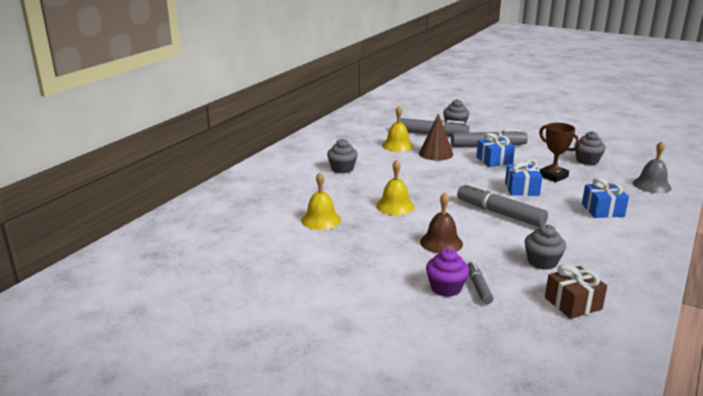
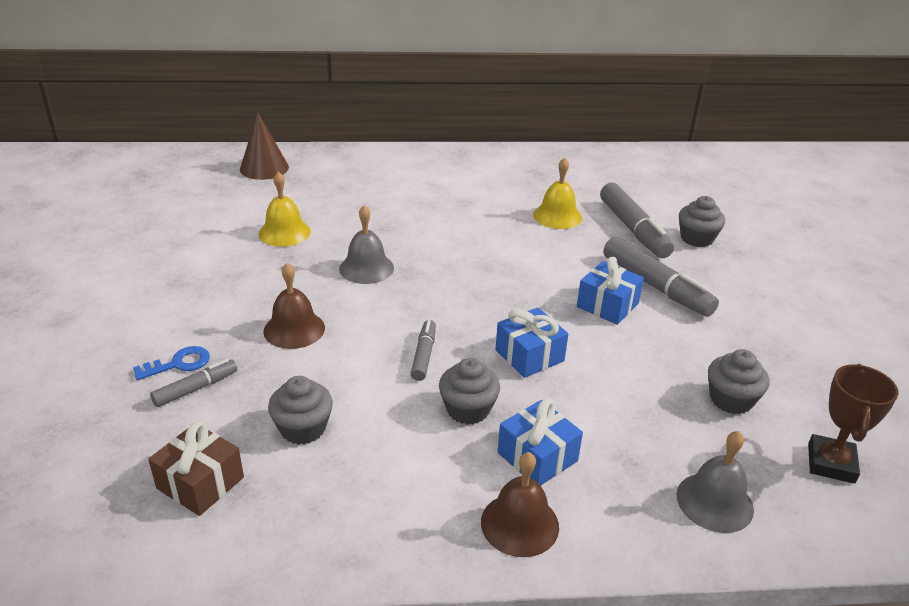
camera: 55 degrees right, 10 degrees up
(342, 169) = (435, 202): grey cupcake -> grey cupcake (468, 409)
(395, 206) = (366, 268): yellow bell -> grey bell
(435, 153) = (568, 251): brown cone -> brown cone (264, 168)
(446, 288) = (179, 364): purple cupcake -> blue key
(500, 213) = (423, 355): grey marker -> grey marker, size x0.54
(553, 176) = (615, 376): brown trophy -> brown trophy (831, 463)
(647, 227) = (519, 524): none -> brown bell

